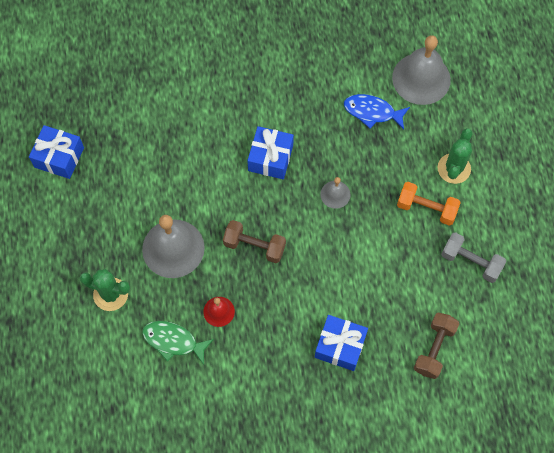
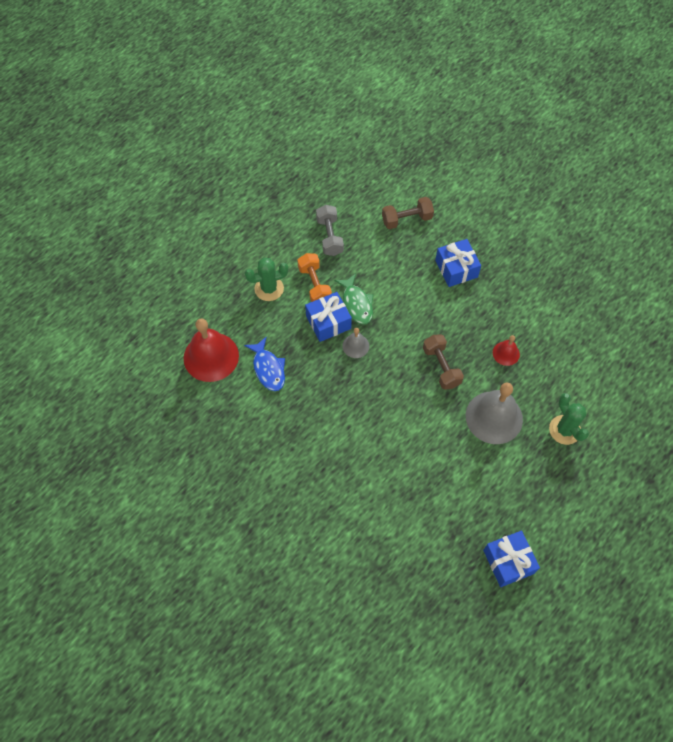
camera: 130 degrees left, 5 degrees down
(173, 341) = (552, 364): green fish -> green fish (357, 304)
(270, 158) = (366, 408): blue gift -> blue gift (328, 322)
(421, 78) = (211, 356): grey bell -> red bell

